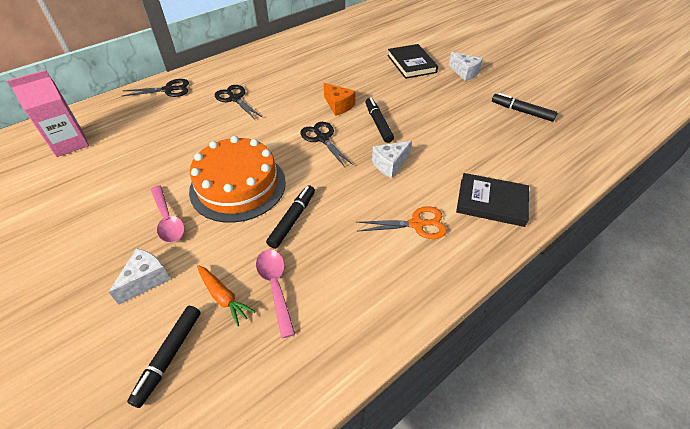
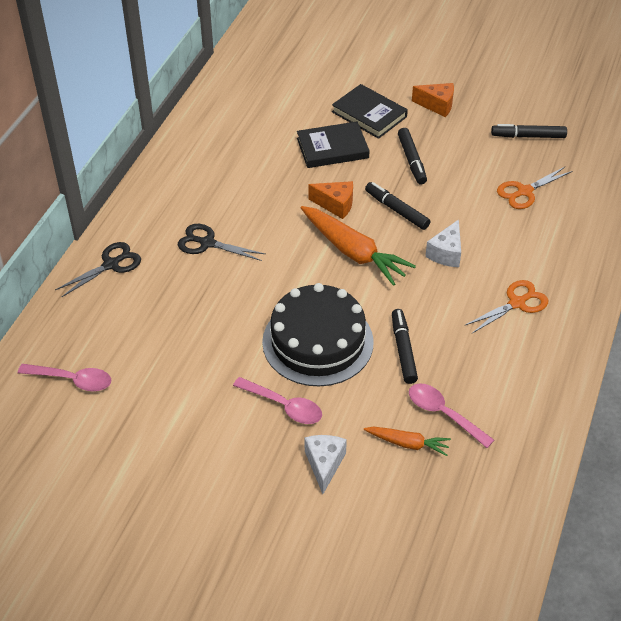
camera: 30 degrees left, 0 degrees up
(69, 143) = (72, 380): pink carton -> pink spoon
(169, 356) = (409, 507): black marker -> black marker (412, 160)
(238, 186) = (318, 342): orange cake -> black cake
(322, 138) = (353, 252): black scissors -> orange carrot
(465, 73) = (437, 105): white cheese -> orange cheese
(489, 146) = (524, 192): none -> orange scissors
(491, 202) = (565, 253): black book -> black book (332, 148)

